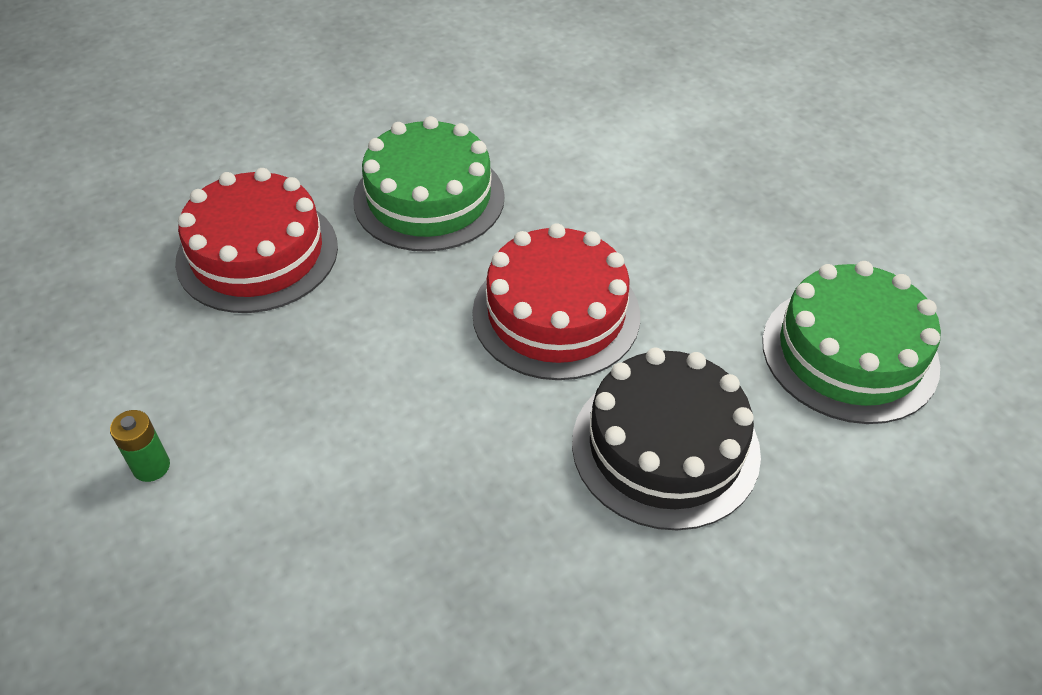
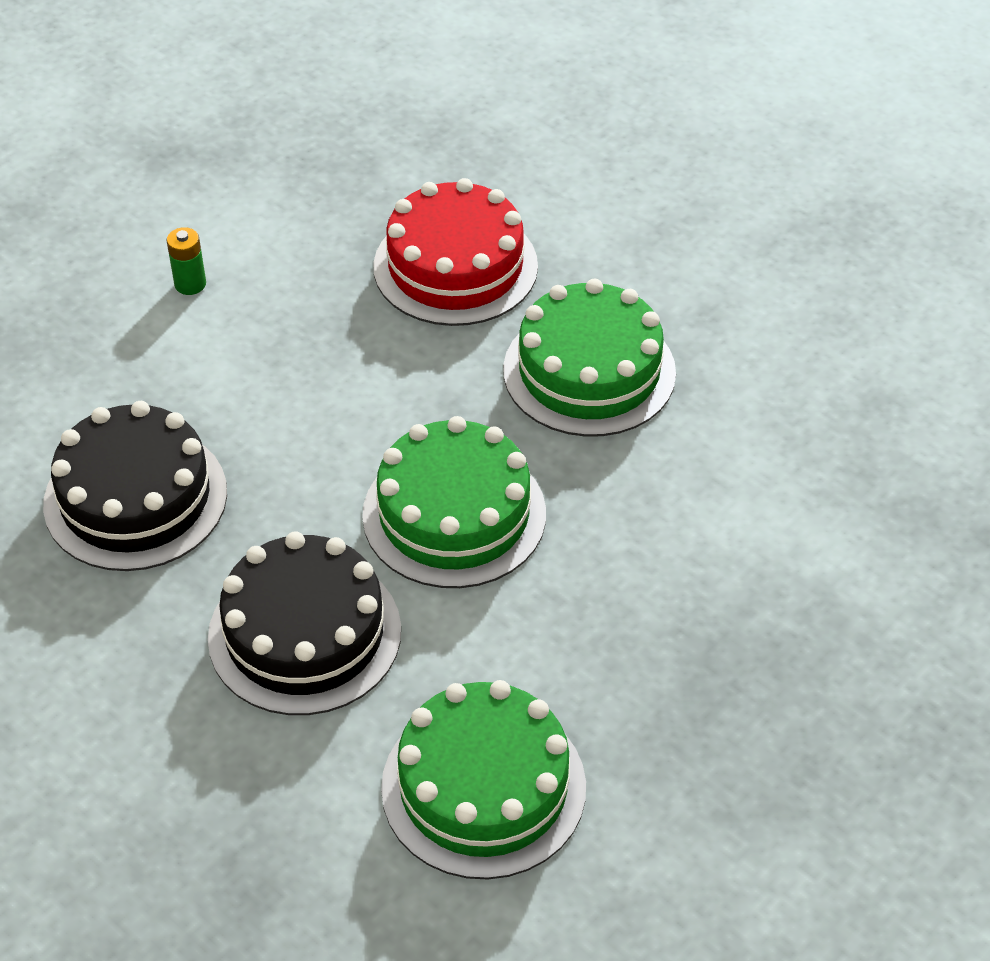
camera: 75 degrees right, 0 degrees up
(445, 567) = (135, 498): none -> black cake
(556, 314) = (454, 514): red cake -> green cake

